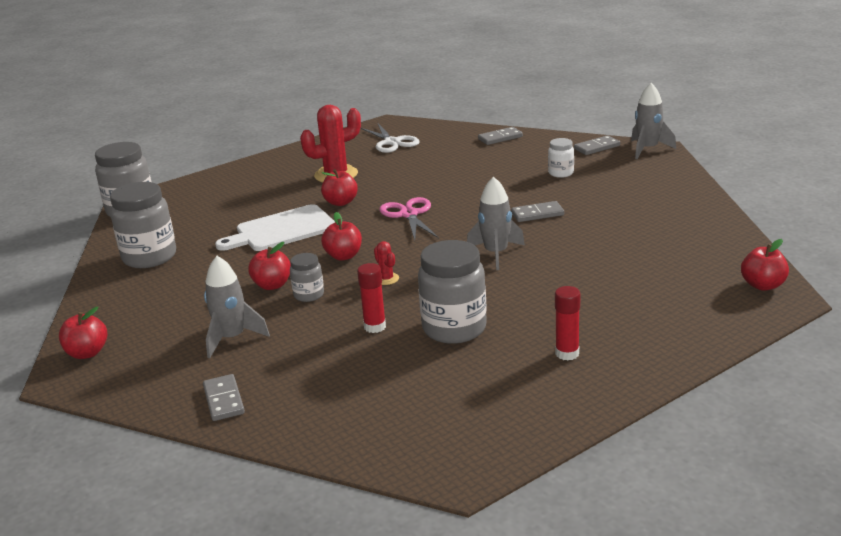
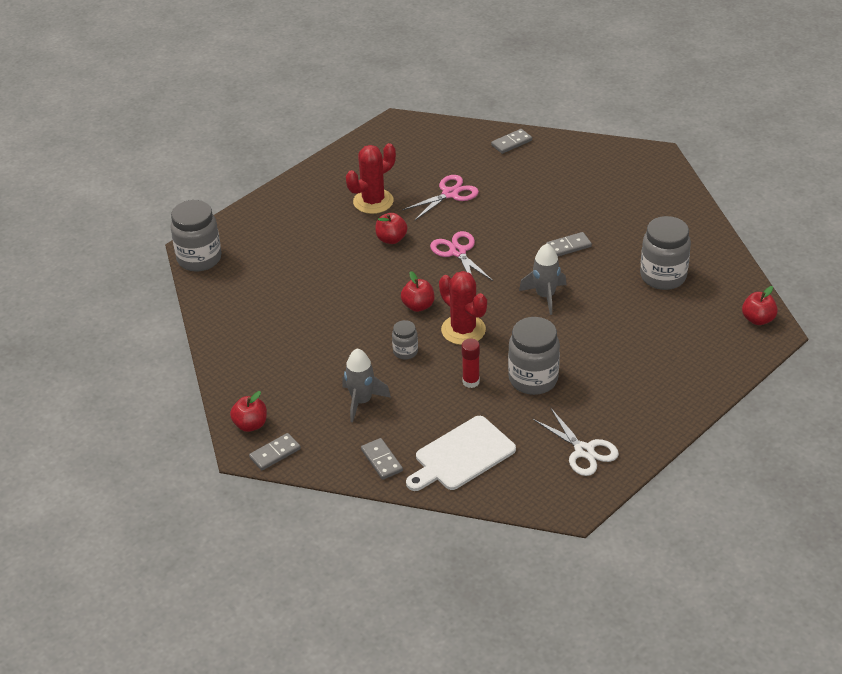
camera: 10 degrees left, 15 degrees up
(149, 257) = (247, 317): grey jar -> grey jar (663, 276)
(272, 285) = (370, 343): red apple -> none
(282, 230) = (352, 277): white cutting board -> white cutting board (462, 455)
(386, 279) = (463, 330): red cactus -> red cactus, size x2.18
(392, 142) = (410, 152): white scissors -> white scissors (584, 451)
(420, 171) = (450, 194): none -> pink scissors
(561, 173) = (578, 192): white jar -> none
(567, 353) = (623, 397): red glue stick -> none
(597, 147) = (603, 154): grey domino -> grey domino (275, 453)
(648, 149) = (649, 155): grey rocket -> none

